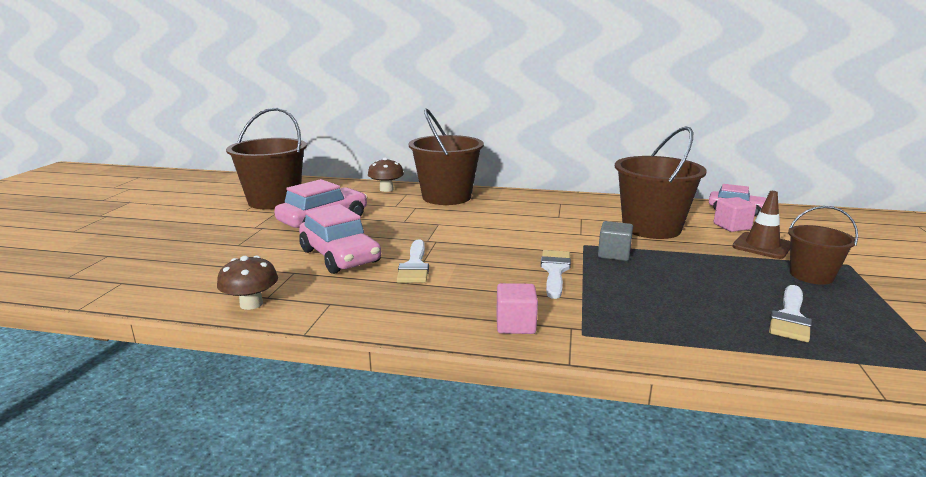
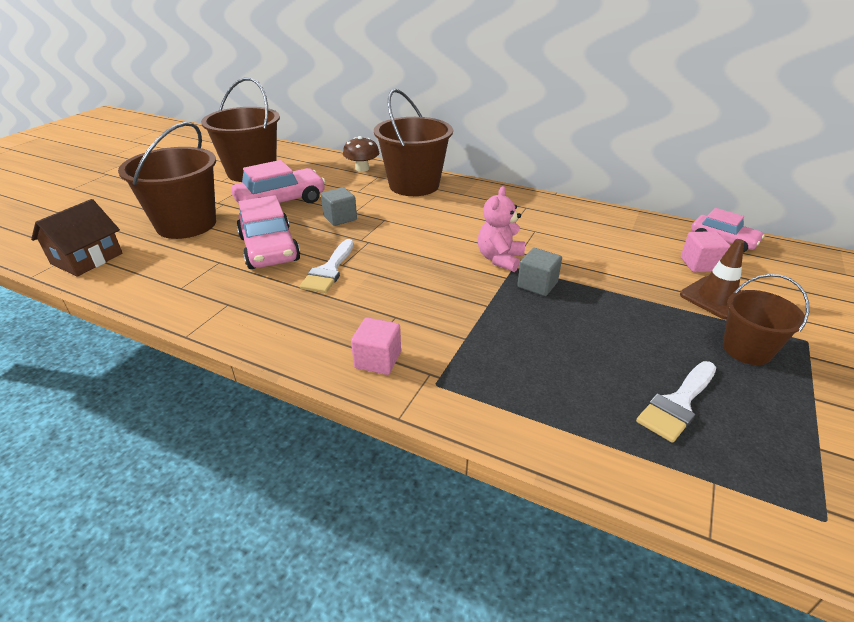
camera: 15 degrees right, 15 degrees up
(138, 286) = (87, 259): none -> brown house
(251, 304) = (163, 294): brown mushroom -> none
(394, 227) = (340, 218): none -> grey cube
(555, 271) = (461, 298): white brush -> none
(567, 240) = (500, 259): none -> pink teddy bear
(651, 228) = (603, 254): brown bucket -> brown bucket (186, 224)

